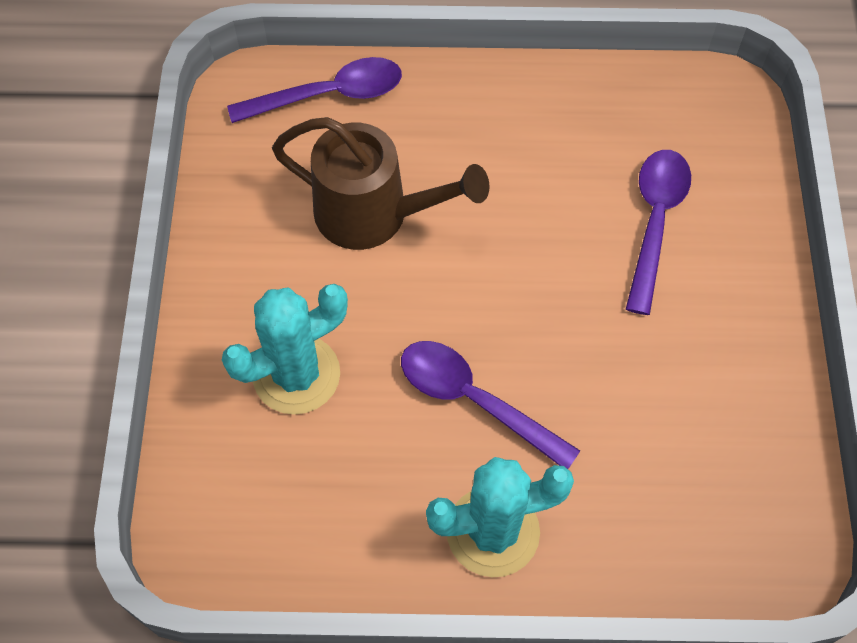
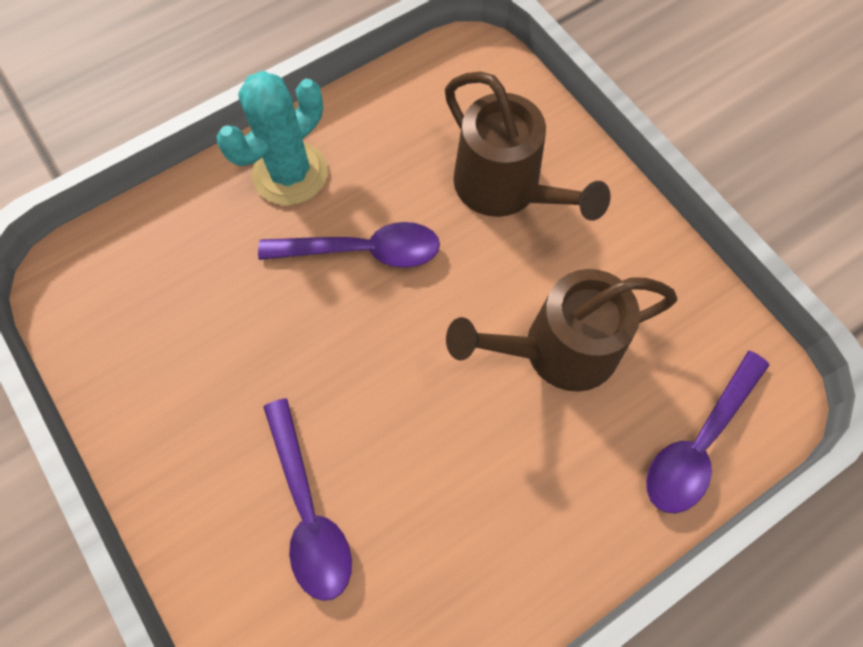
camera: 145 degrees right, 5 degrees up
(296, 374) = (506, 189): turquoise cactus -> brown watering can

